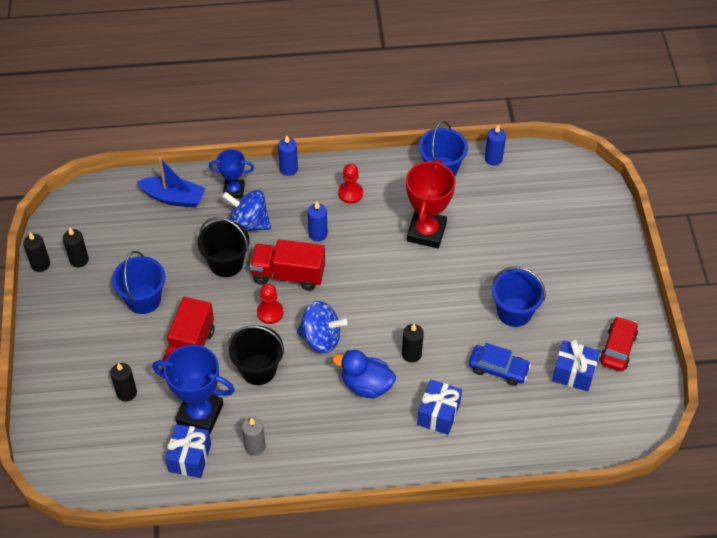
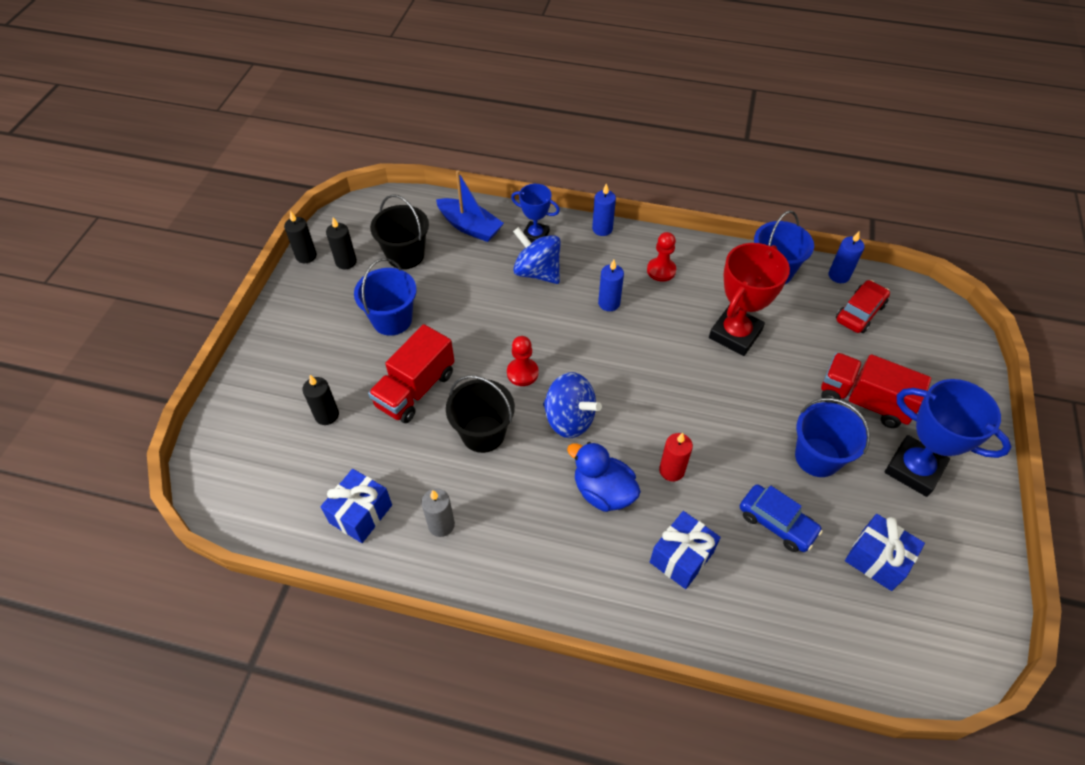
camera: 20 degrees right, 0 degrees up
(200, 414) = (395, 465): blue trophy -> blue trophy (914, 469)
(226, 263) = (496, 306): black bucket -> black bucket (405, 255)
(288, 274) = (559, 337): red truck -> red truck (863, 401)
(411, 354) = (671, 470): black candle -> red candle
(617, 348) = (946, 545): red car -> red car (860, 312)

